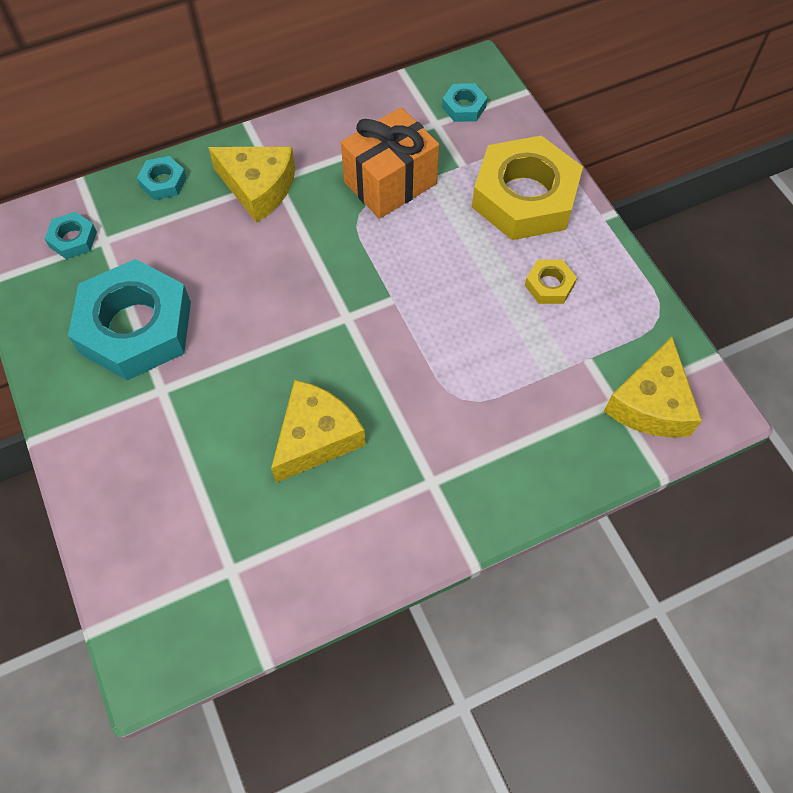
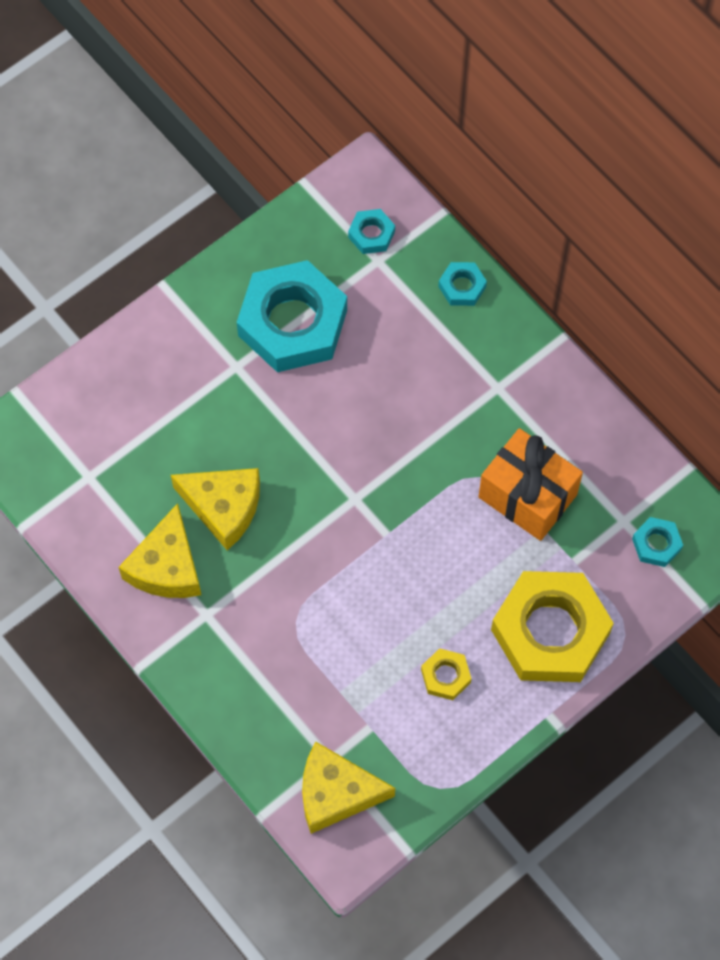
camera: 75 degrees right, 5 degrees up
(258, 188) = (482, 374): yellow cheese -> yellow cheese (166, 566)

